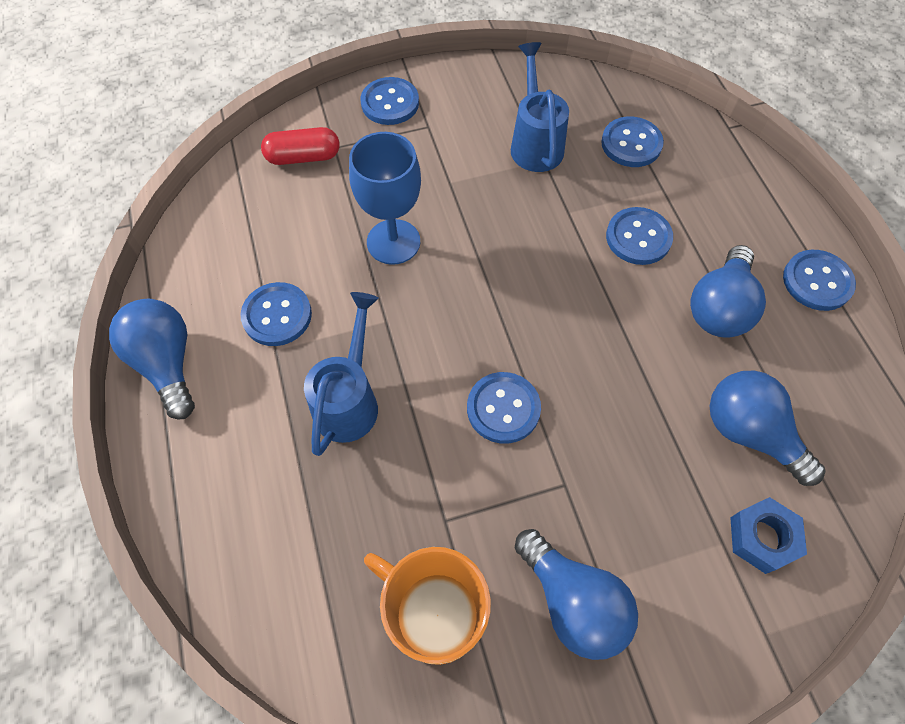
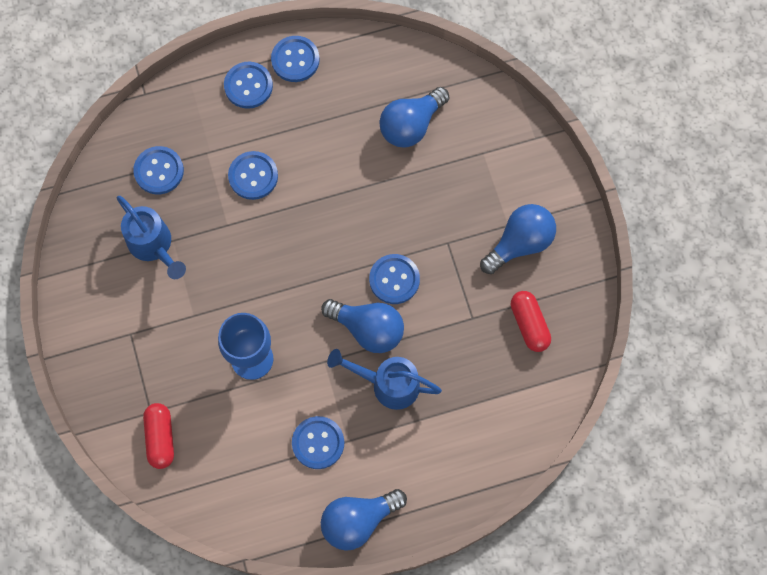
camera: 90 degrees left, 10 degrees up
(390, 103) = (101, 367): blue button -> blue button (248, 86)
(434, 613) = (529, 324): orange mug -> red capsule
(535, 143) = (154, 246): blue watering can -> blue watering can turned 120 degrees counterclockwise
(719, 307) = (316, 128): blue light bulb -> blue light bulb (368, 329)
(762, 538) = (479, 130): blue nut -> none

